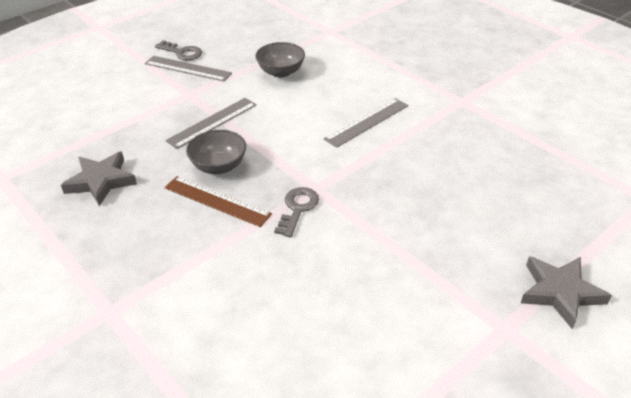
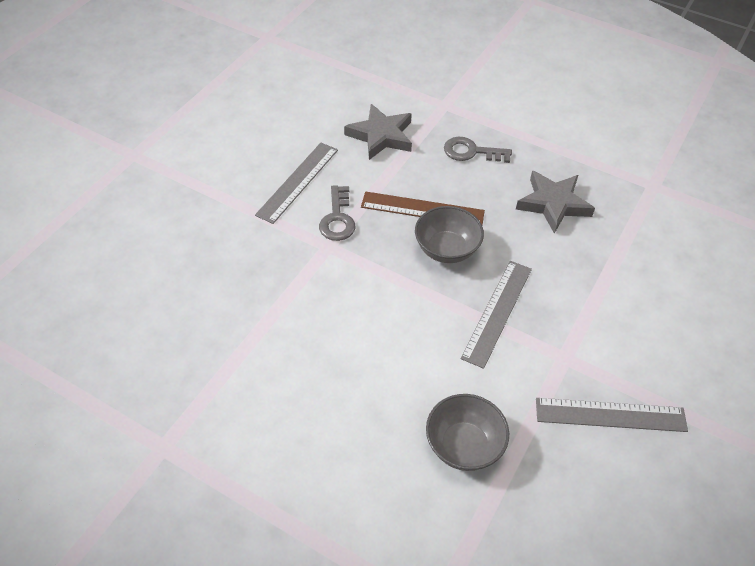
camera: 160 degrees right, 10 degrees up
(182, 52) = (652, 455): grey key -> grey key (471, 152)
(367, 122) = (297, 363): grey ruler -> grey ruler (298, 182)
(560, 292) = (80, 192): grey star -> grey star (381, 136)

